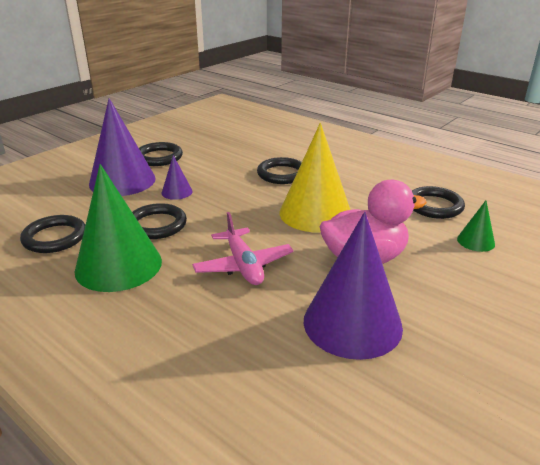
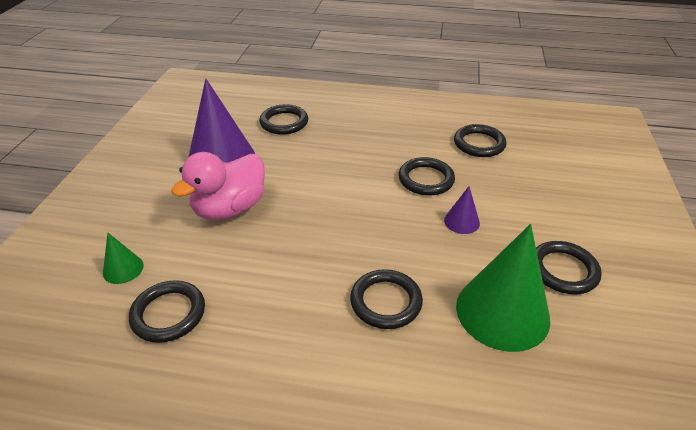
camera: 150 degrees right, 10 degrees up
(118, 265) = (405, 142): green cone -> green cone (502, 312)
(122, 181) = (533, 215): purple cone -> none
(228, 355) = (284, 122): none -> black ring
(243, 265) = (321, 170): pink plane -> none
(315, 213) = (301, 246): yellow cone -> none

